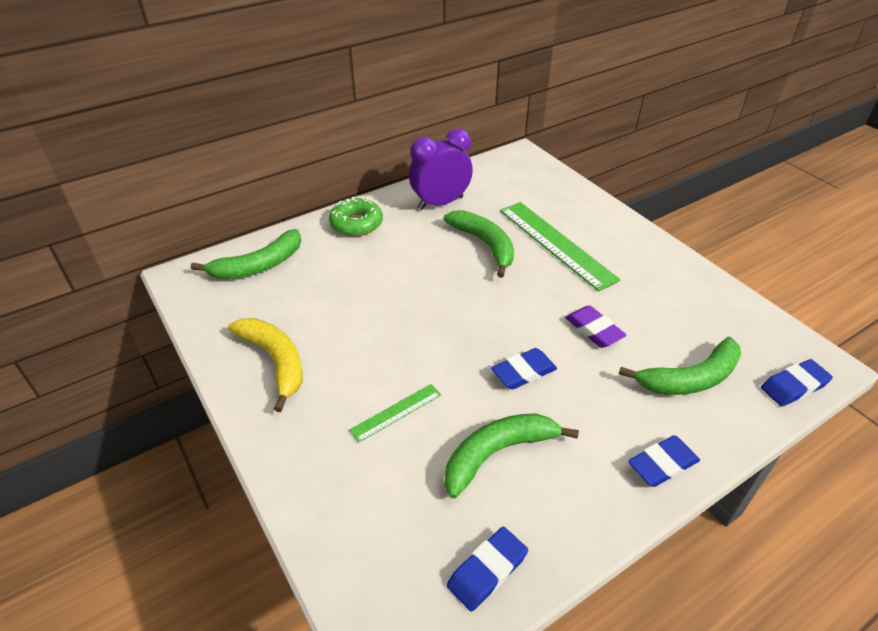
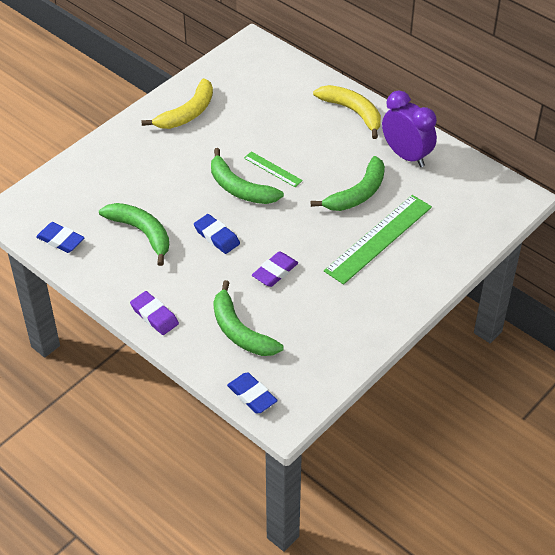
camera: 75 degrees right, 5 degrees up
(258, 266) = (278, 75): green banana -> green banana (239, 188)
(356, 223) = (353, 112): green donut -> yellow banana
(396, 412) = (161, 180): green ruler -> green ruler (272, 169)
(662, 464) = (154, 316): blue eraser -> purple eraser

